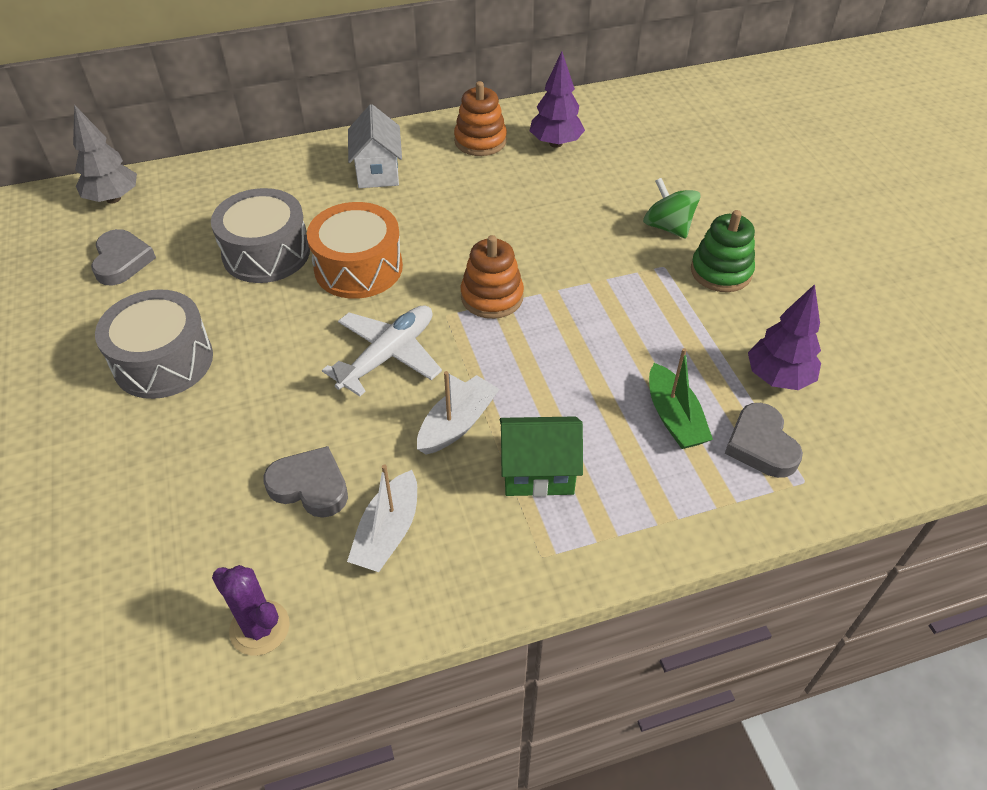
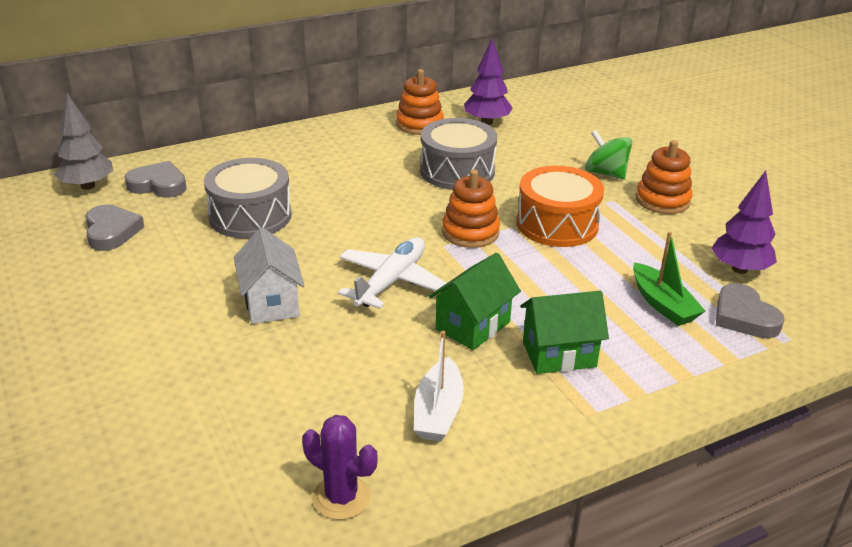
camera: 10 degrees left, 15 degrees down
(163, 361) = (177, 303): grey drum -> grey drum (457, 171)
(310, 486) = (352, 384): grey heart -> grey heart (158, 185)
(358, 268) = (341, 220): orange drum -> orange drum (557, 224)
(378, 172) = (334, 151): white house -> white house (271, 303)
(457, 424) = (473, 326): white boat -> green house
(721, 271) = (662, 200): green stacking toy -> orange stacking toy

